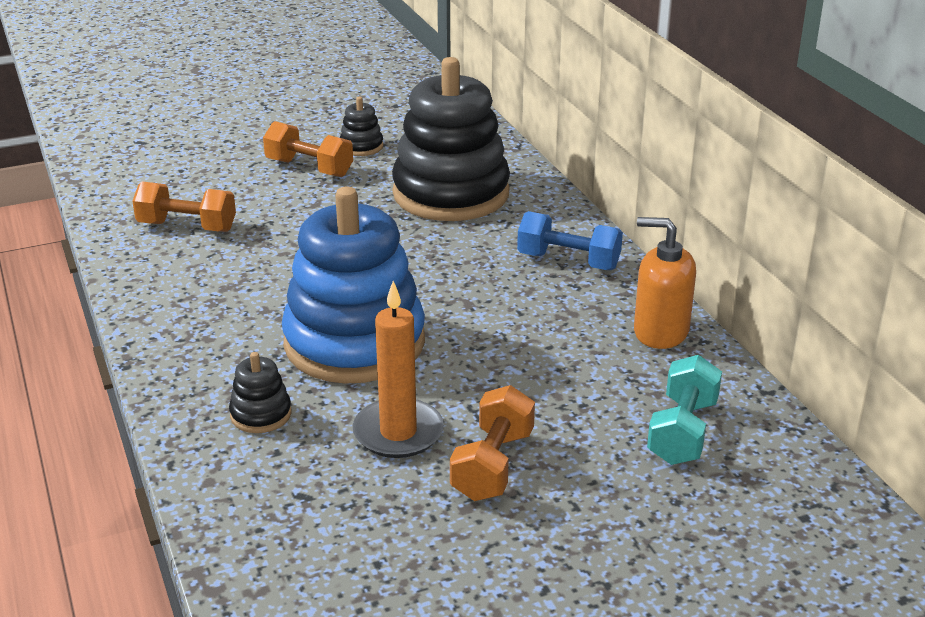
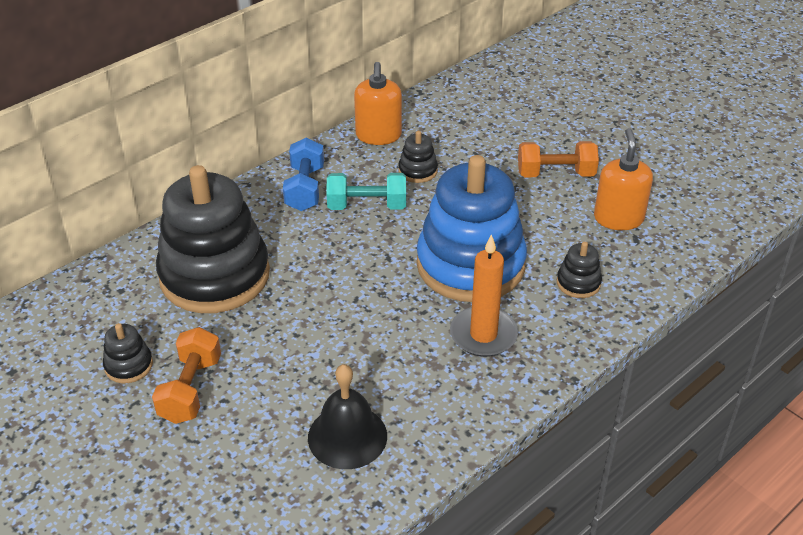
camera: 110 degrees left, 10 degrees up
(187, 227) = (347, 436): orange dumbbell -> black bell
(356, 494) = (618, 218): none -> orange soap dispenser
(398, 432) = (553, 217): orange candle -> orange candle (483, 335)
(563, 346) = (418, 171): none -> black stacking toy
(682, 432) = (478, 114): turquoise dumbbell -> turquoise dumbbell (367, 206)

